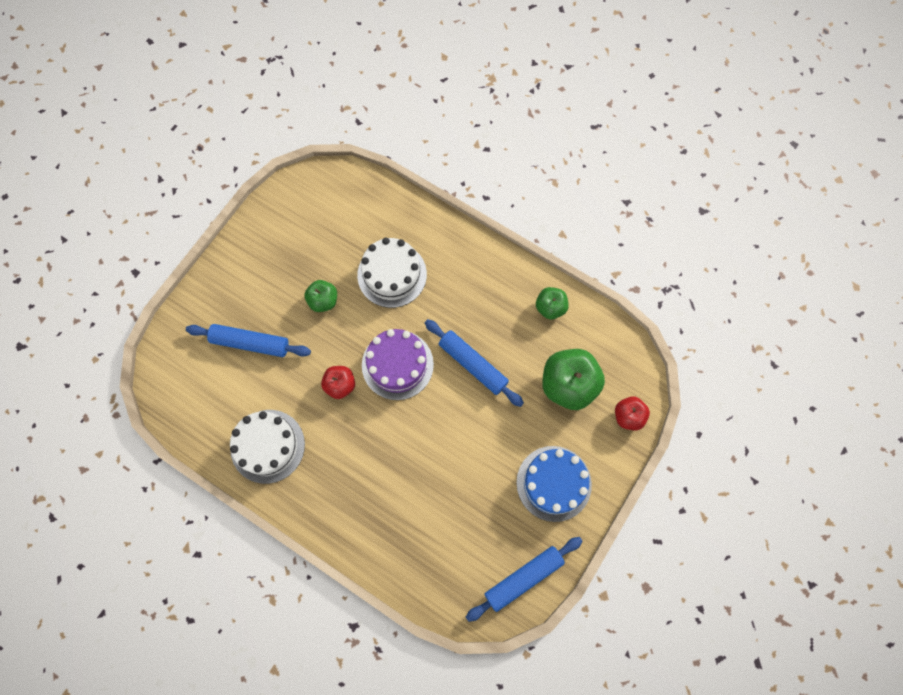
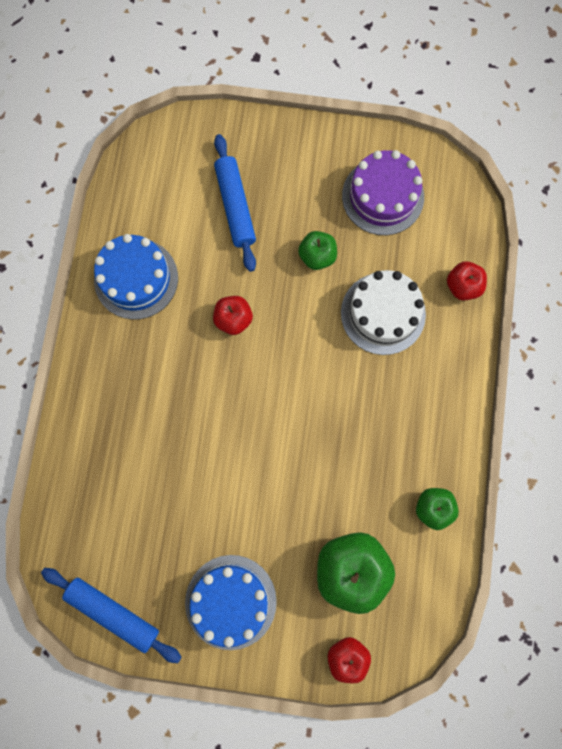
camera: 65 degrees right, 5 degrees up
(267, 446) = (136, 279): white cake -> blue cake
(397, 365) = (284, 368): purple cake -> purple cake (383, 196)
(400, 210) = (462, 286): none -> red apple
(473, 364) = (323, 450): blue rolling pin -> none

